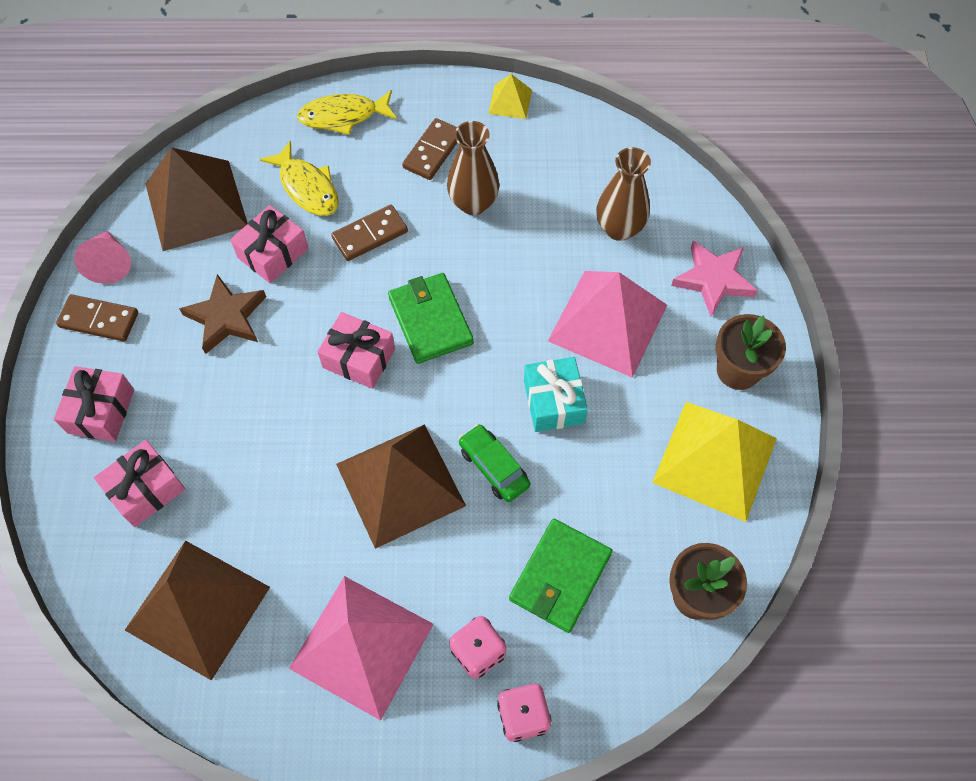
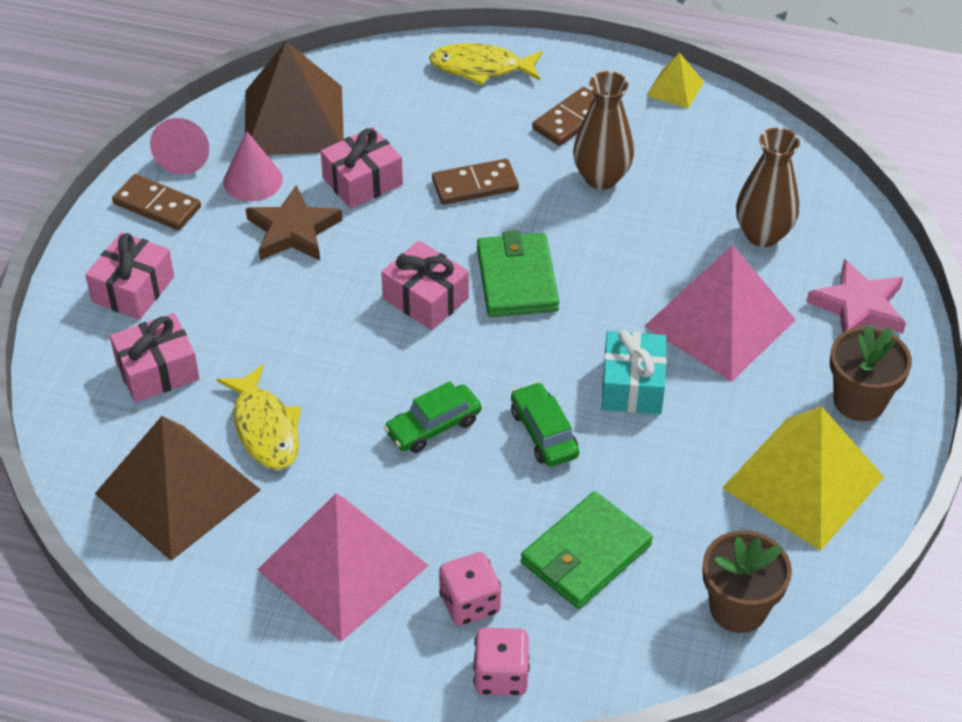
camera: 15 degrees right, 15 degrees down
(177, 274) = (253, 180): none -> pink cone
(307, 187) = (419, 127): yellow fish -> yellow fish (265, 428)
(400, 484) = (433, 426): brown pyramid -> green car

